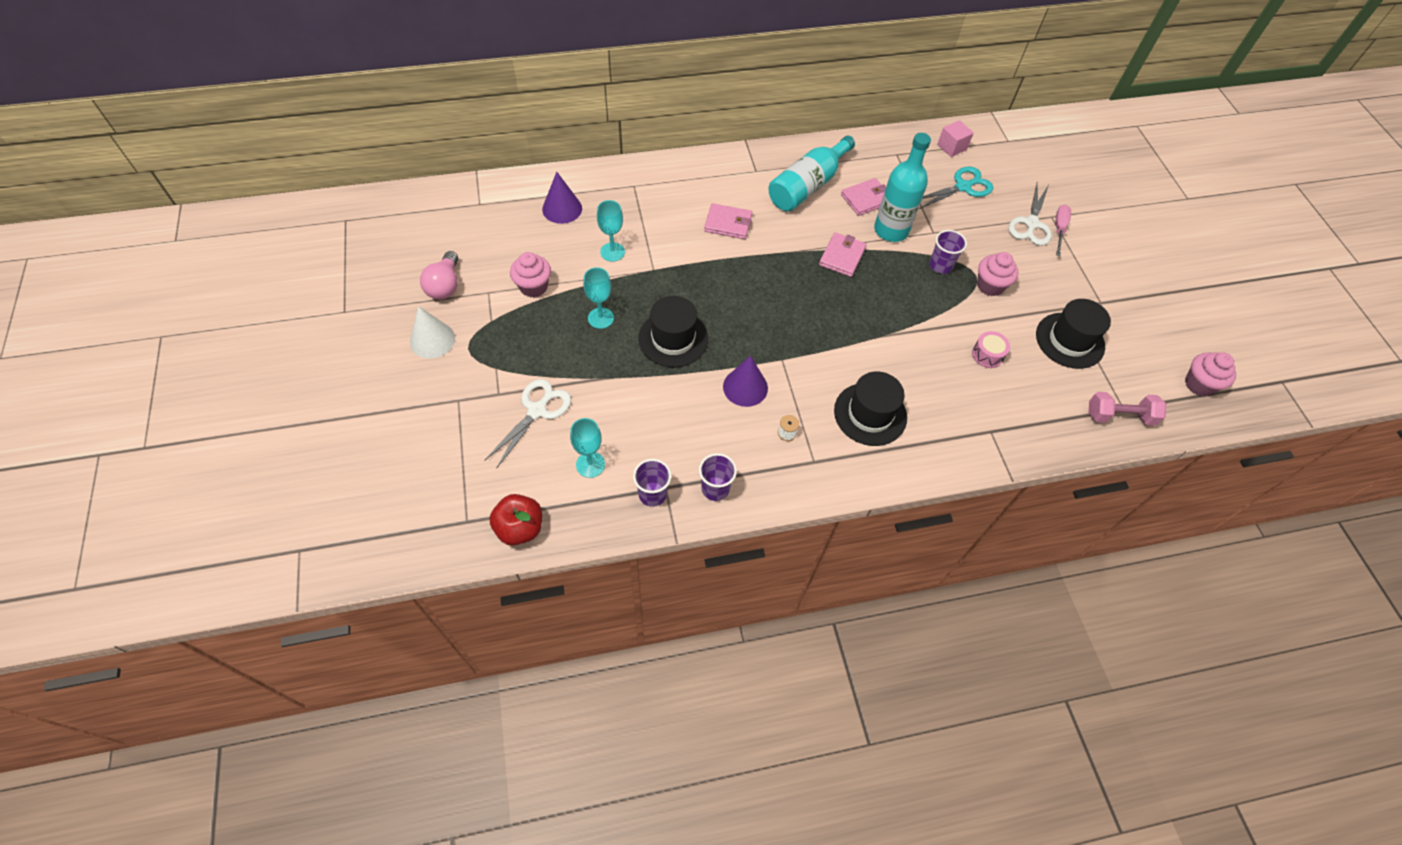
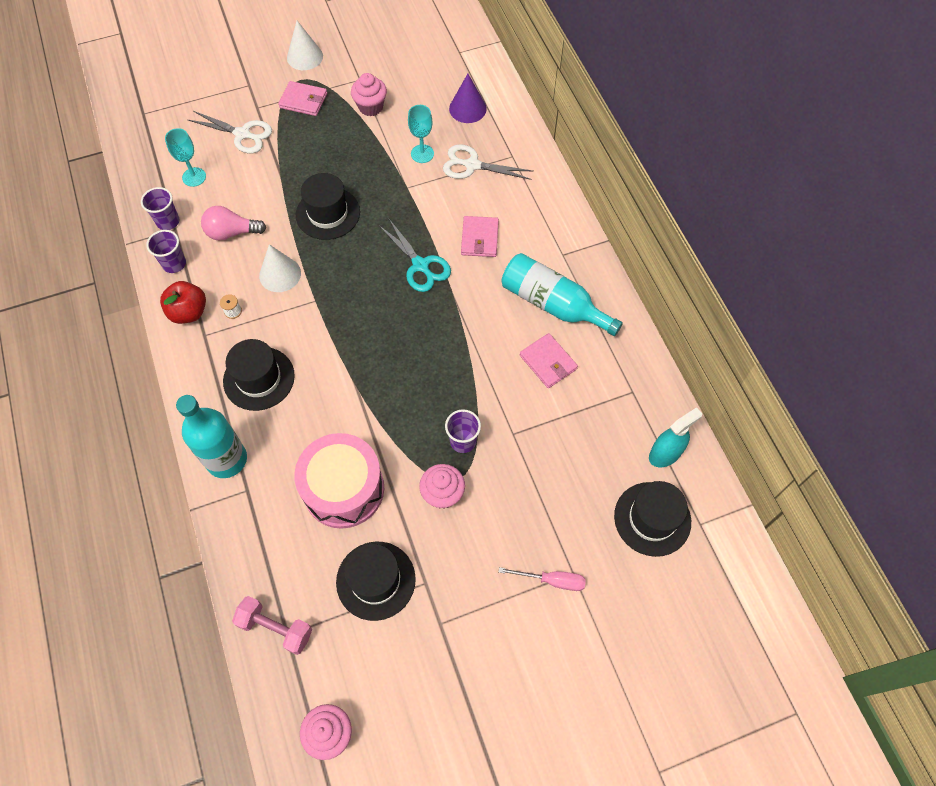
camera: 85 degrees right, 5 degrees up
(445, 285) = (362, 51): pink light bulb -> pink light bulb (231, 232)
(520, 528) = (137, 145): red apple -> red apple (189, 312)
(600, 318) = (343, 158): turquoise goblet -> none
(745, 387) = (280, 274): purple cone -> white cone
(842, 256) = (456, 343): pink wallet -> pink wallet (303, 101)
(891, 230) = (505, 389): turquoise bottle -> turquoise bottle (226, 459)
(951, 147) = (665, 454): pink cube -> turquoise spray bottle
(963, 187) = (597, 466): turquoise scissors -> turquoise scissors (420, 265)
(987, 355) = (343, 489): pink drum -> pink drum, size x2.37
(1005, 165) = (652, 519): none -> black hat
(1031, 224) = (553, 546): white scissors -> white scissors (472, 165)
(1119, 416) = (276, 628): pink dumbbell -> pink dumbbell turned 60 degrees counterclockwise

